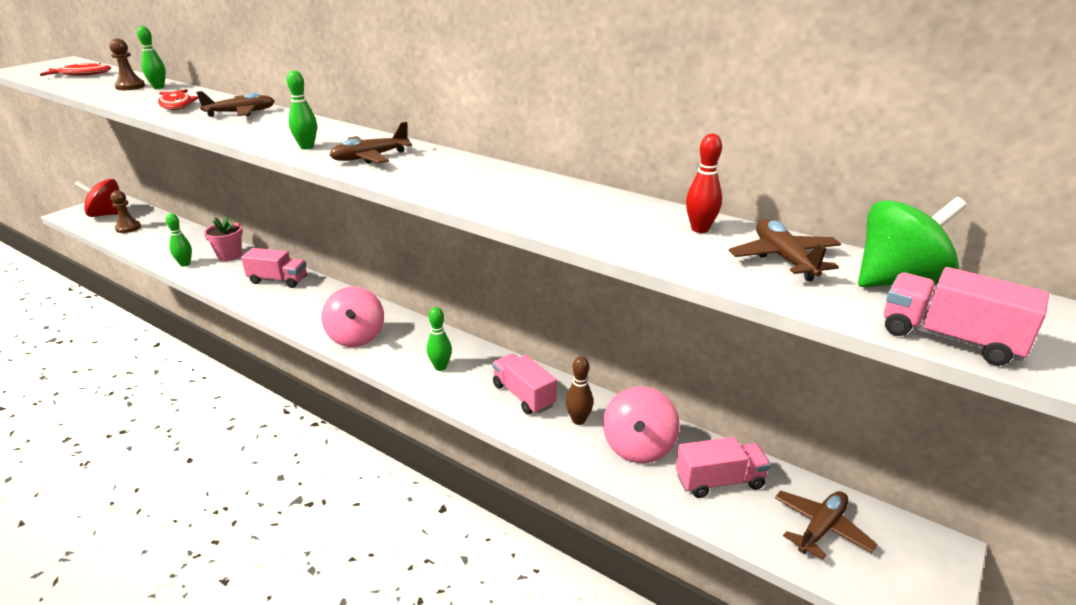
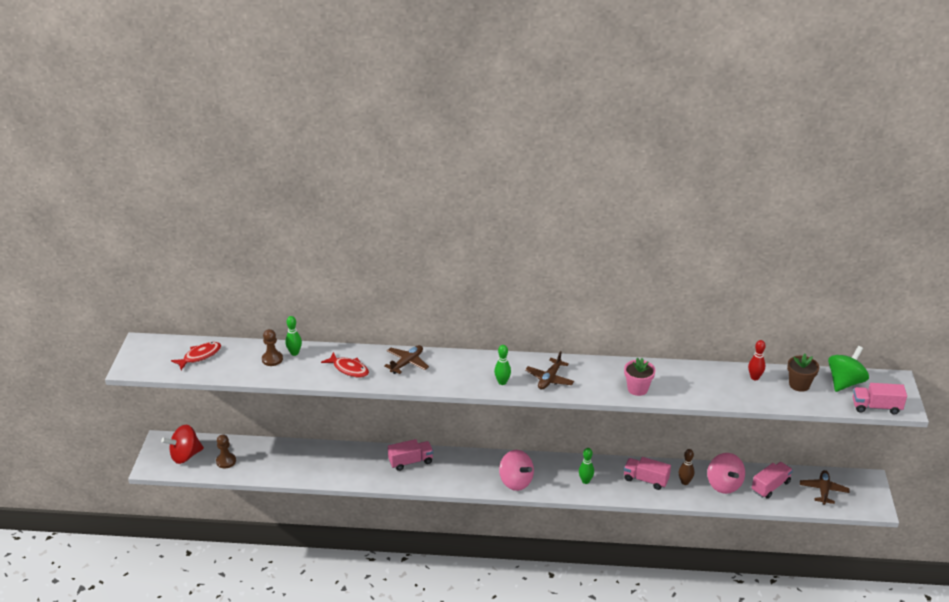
camera: 30 degrees left, 5 degrees up
(185, 264) = (325, 474): green bowling pin -> none
(229, 255) = (346, 455): pink flower pot -> pink flower pot (637, 389)
(784, 259) = (799, 385): brown plane -> brown flower pot

